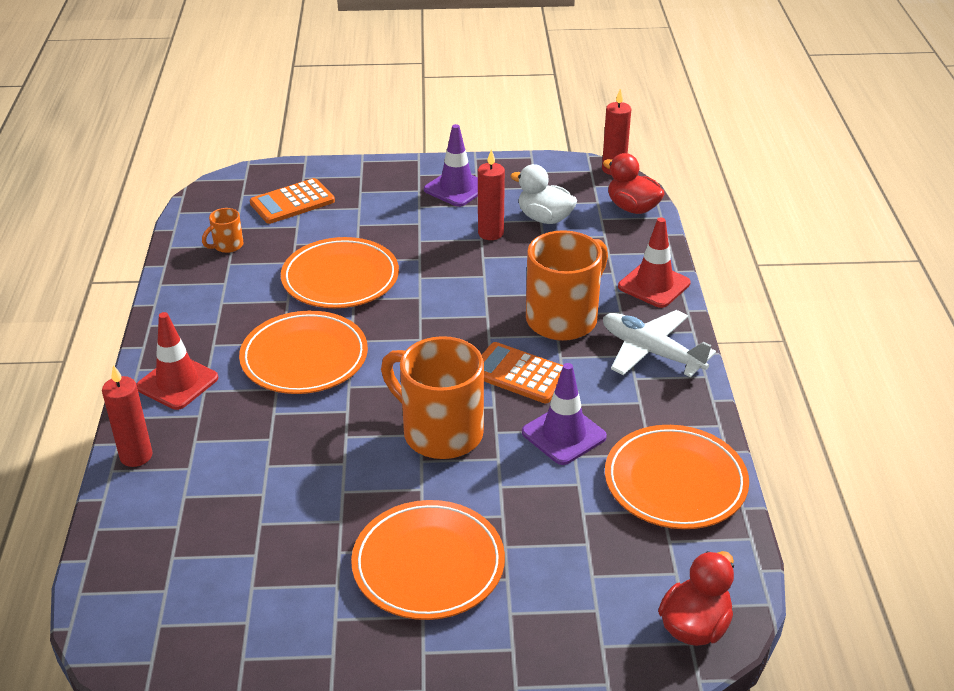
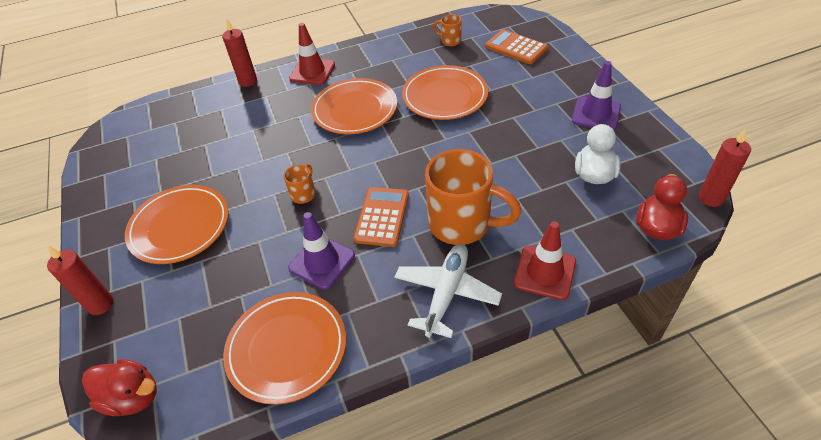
camera: 75 degrees right, 10 degrees up
(439, 432) = (304, 194): orange mug -> orange mug, size x0.45
(490, 233) = (549, 150): red candle -> red candle (100, 304)

